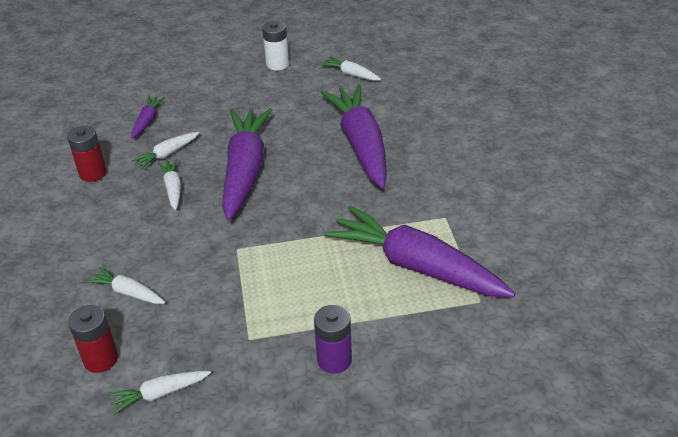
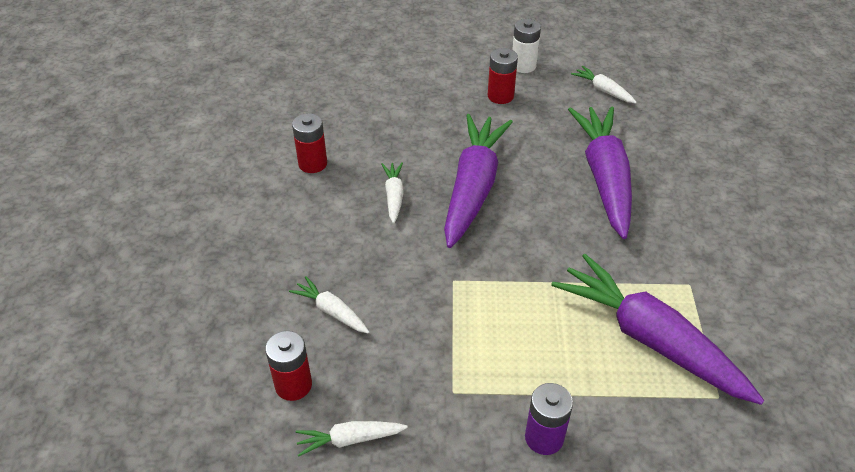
camera: 10 degrees right, 5 degrees up
(147, 121) = (377, 111): purple carrot -> none
(167, 154) = (392, 154): white carrot -> none
(260, 92) = (500, 96): none -> red battery

